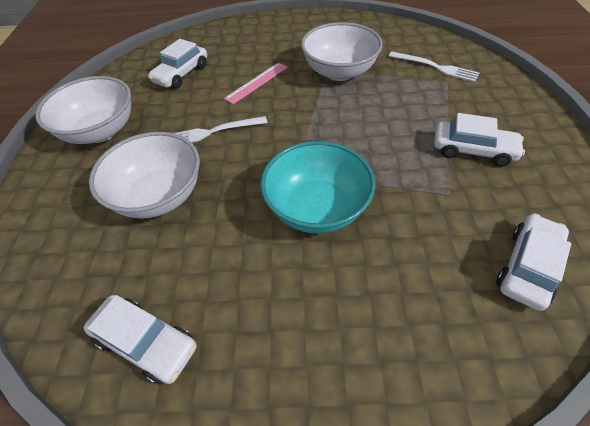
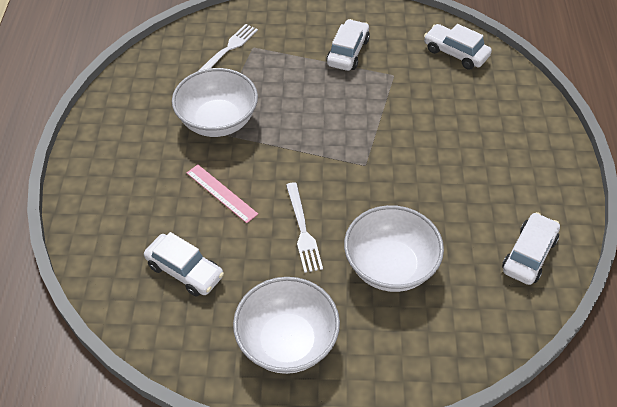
camera: 90 degrees left, 0 degrees up
(317, 208) = (406, 153): turquoise bowl -> none

